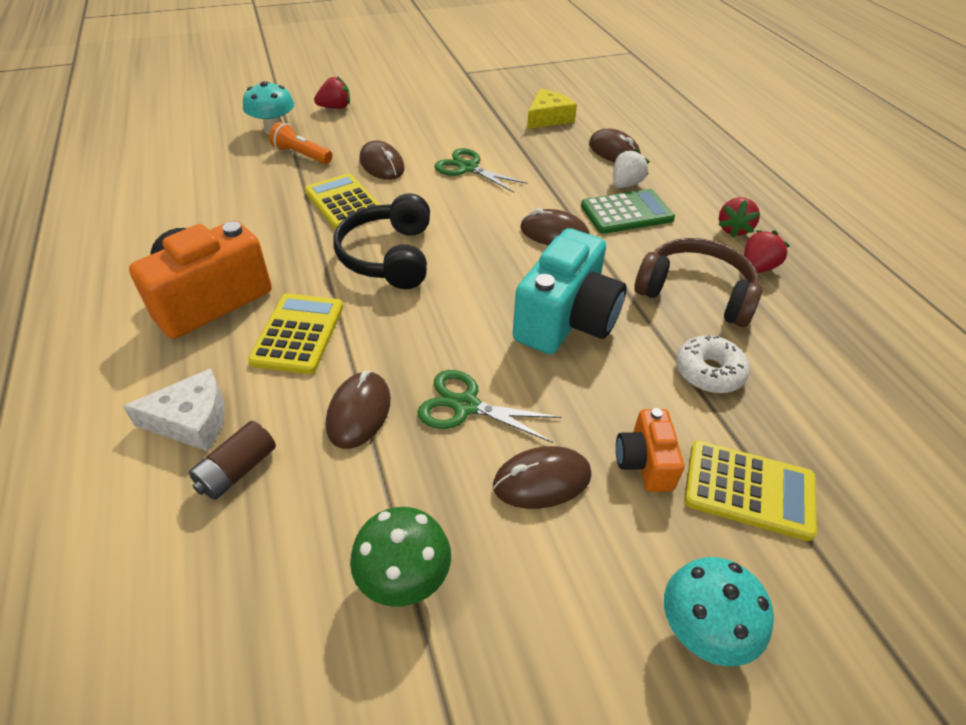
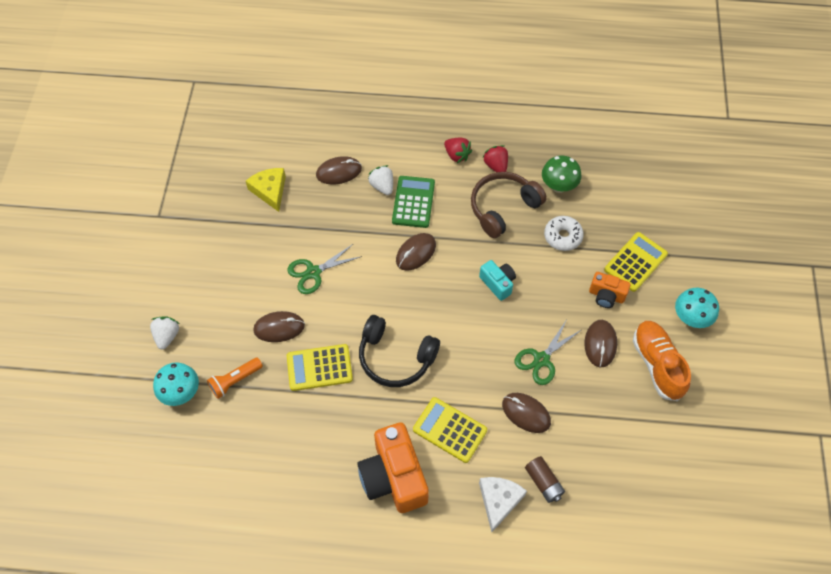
camera: 65 degrees left, 15 degrees up
(335, 108) = (167, 336): red strawberry -> white strawberry
(404, 579) = (631, 421): green mushroom -> green mushroom (558, 186)
(554, 592) = (657, 364): none -> orange shoe
(566, 320) = (498, 283): turquoise camera -> turquoise camera, size x0.52

